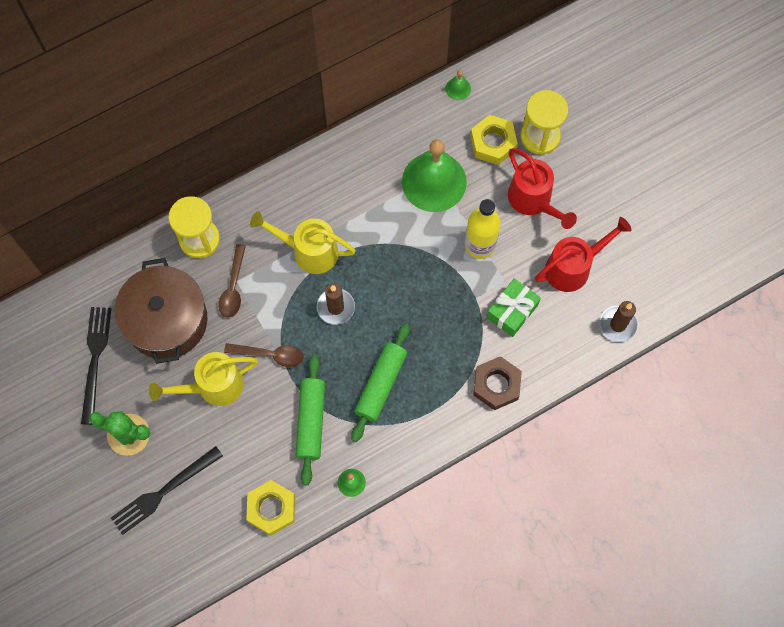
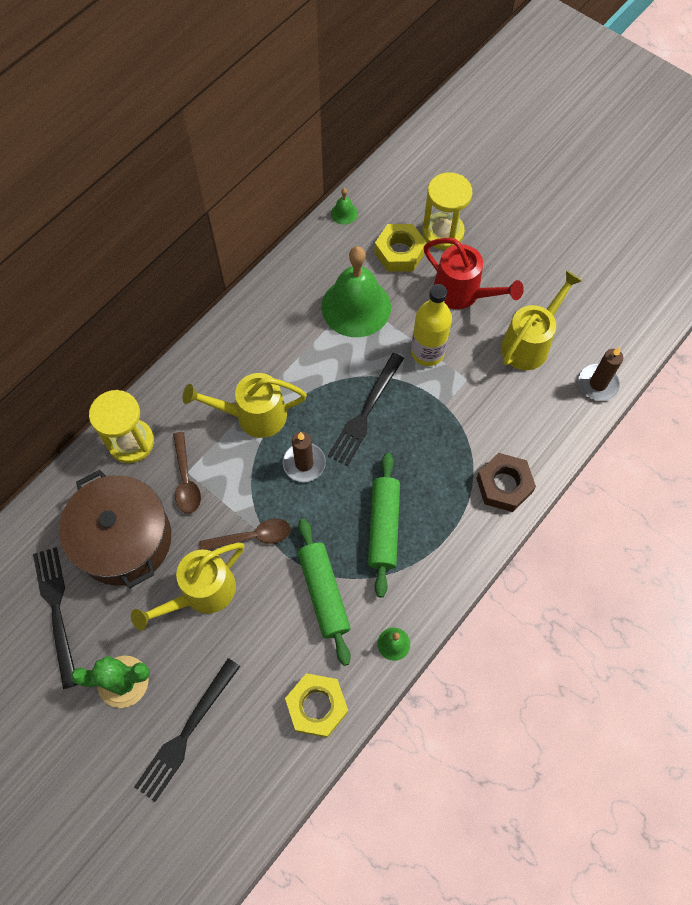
camera: 20 degrees left, 5 degrees down
(405, 280) = (365, 412): none -> black fork
(512, 311) = (487, 406): green gift -> none
(574, 267) = (529, 343): red watering can -> yellow watering can

